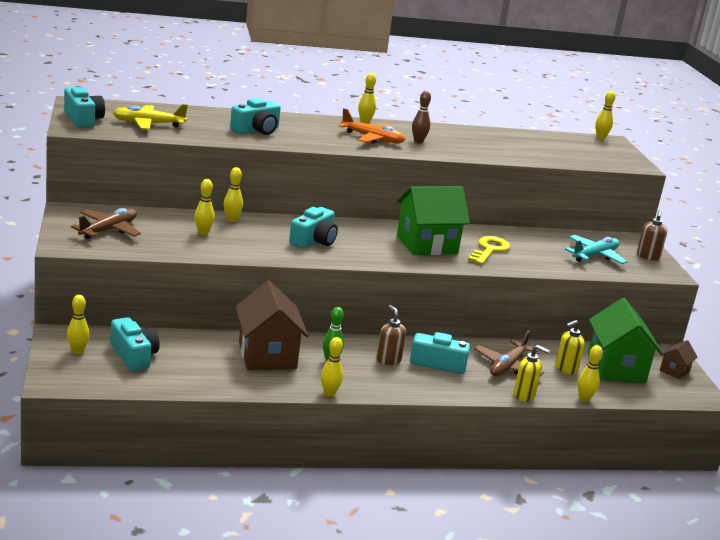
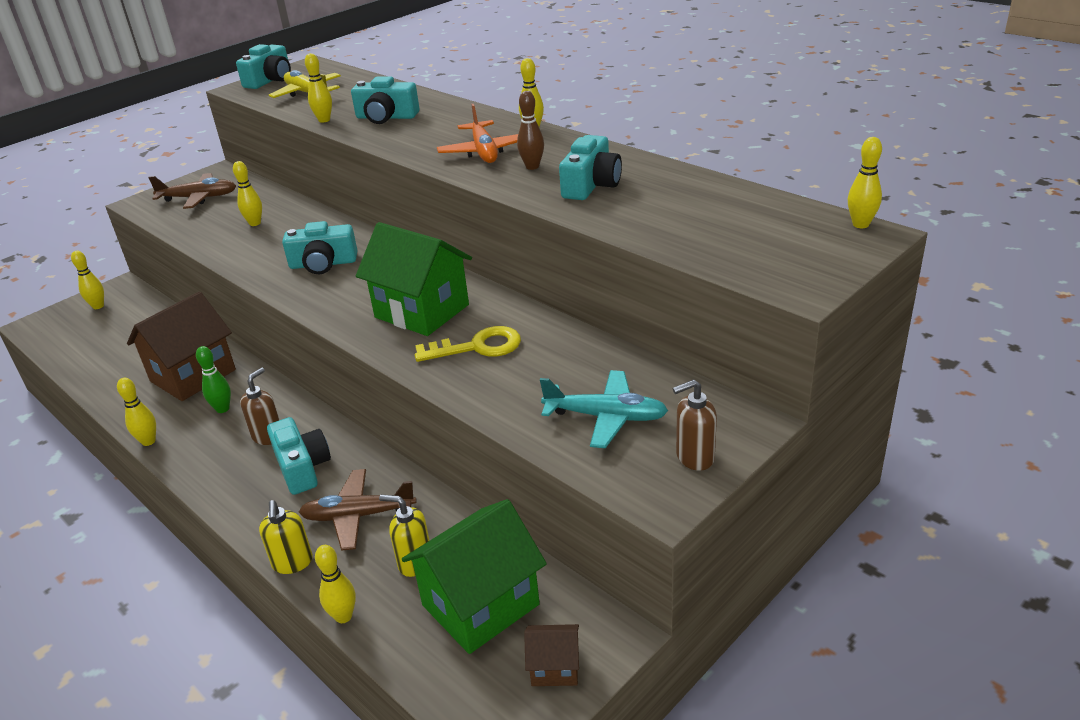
camera: 60 degrees right, 10 degrees up
(134, 355) = (117, 327): turquoise camera -> turquoise camera (591, 185)
(232, 220) = (309, 217): yellow bowling pin -> yellow bowling pin (324, 120)

